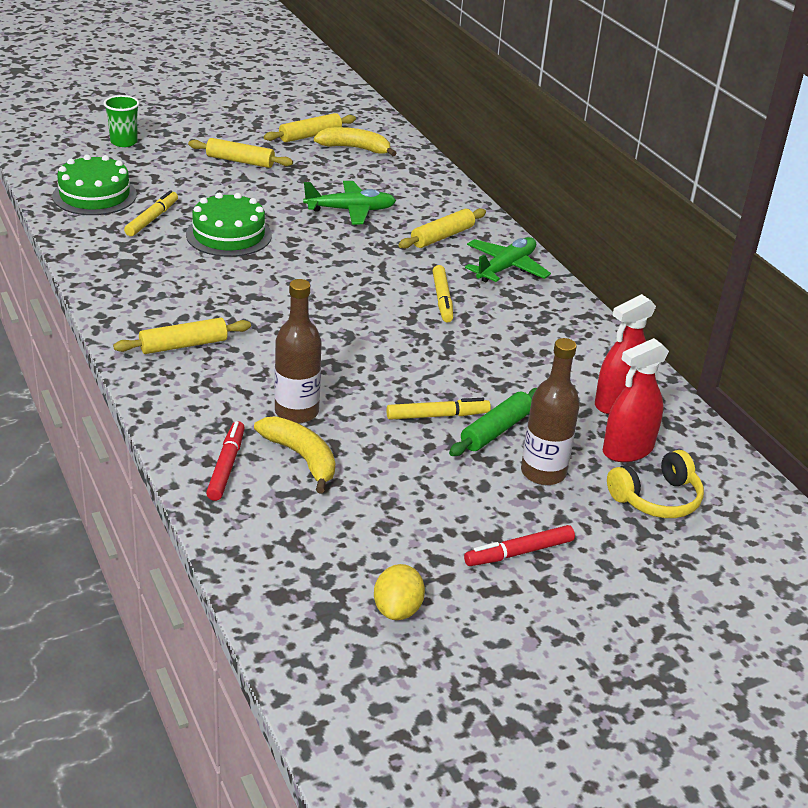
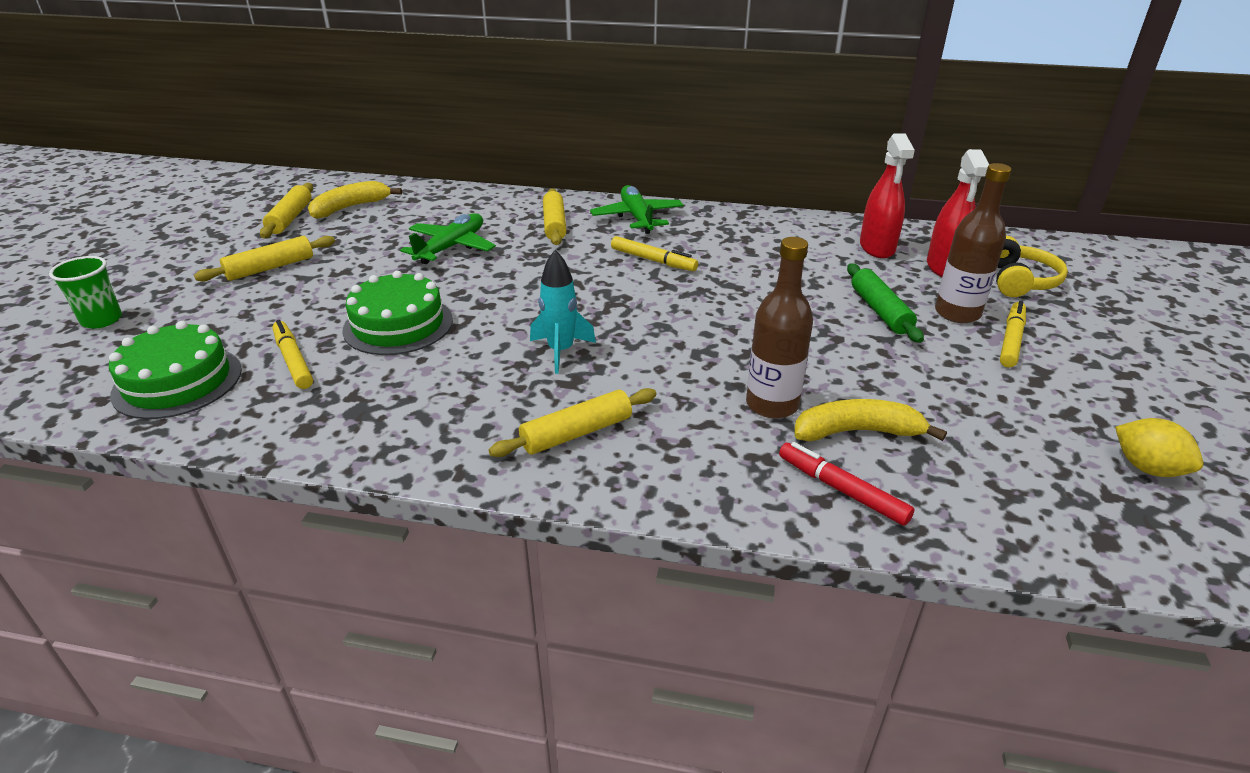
camera: 50 degrees left, 0 degrees up
(183, 345) = (577, 433): yellow rolling pin -> yellow rolling pin turned 45 degrees clockwise
(267, 306) = (561, 351): none -> turquoise rocket
(437, 416) = (837, 330): yellow marker -> yellow marker (1011, 340)
(519, 552) = (1072, 368): red marker -> none

